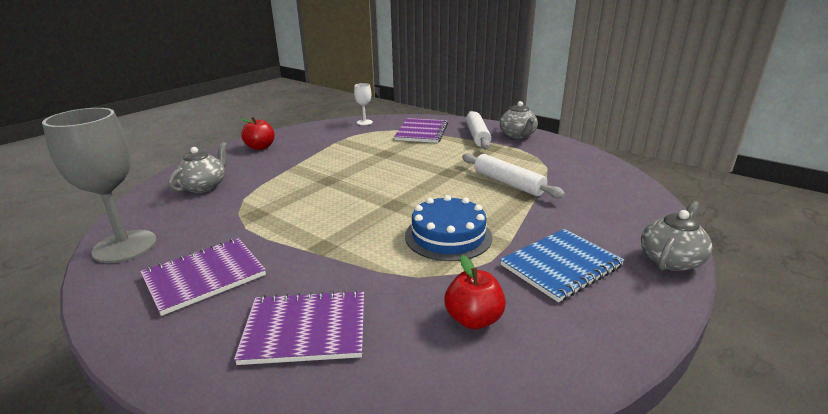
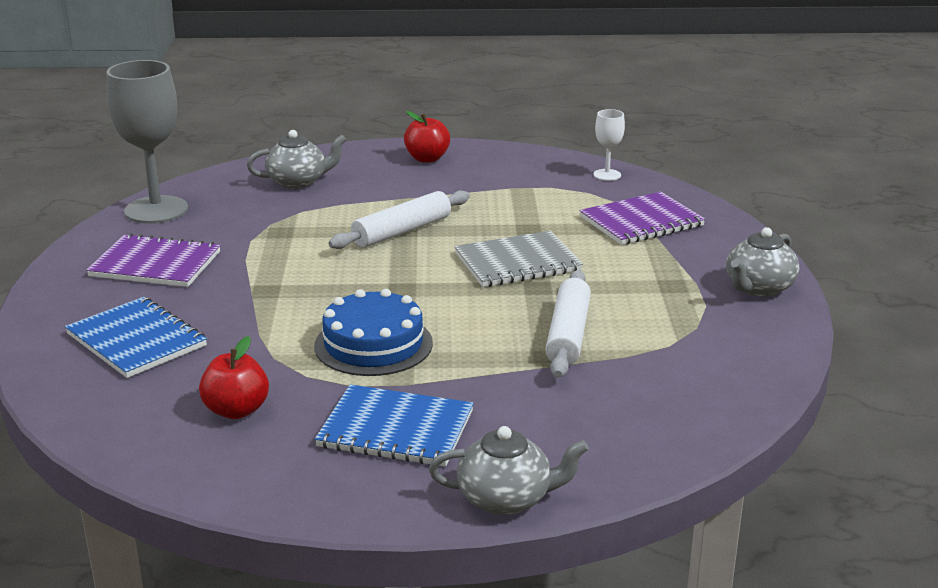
camera: 50 degrees right, 0 degrees up
(305, 329) = (136, 340): purple notebook -> blue notebook
(415, 168) = (517, 262): none -> grey notebook
(477, 136) = (698, 261): white rolling pin -> white rolling pin (401, 231)

